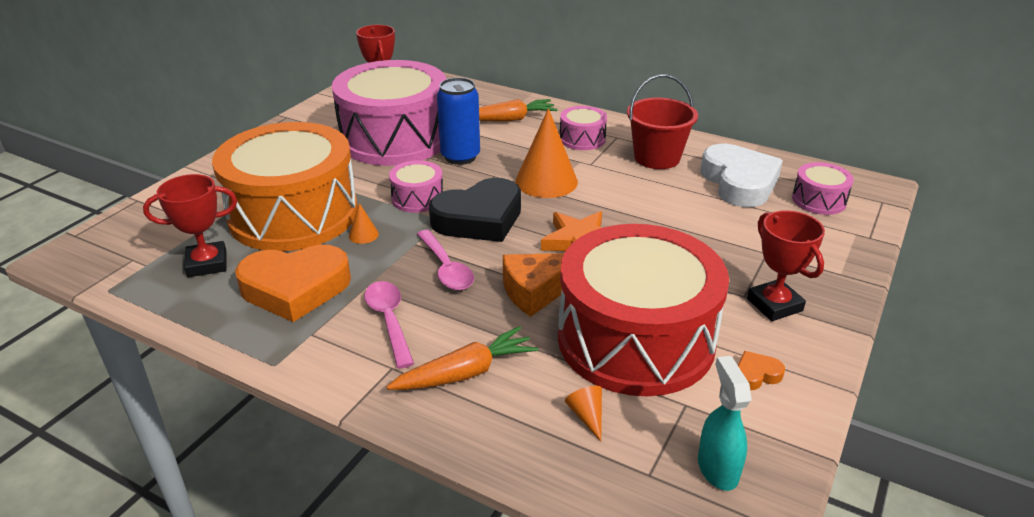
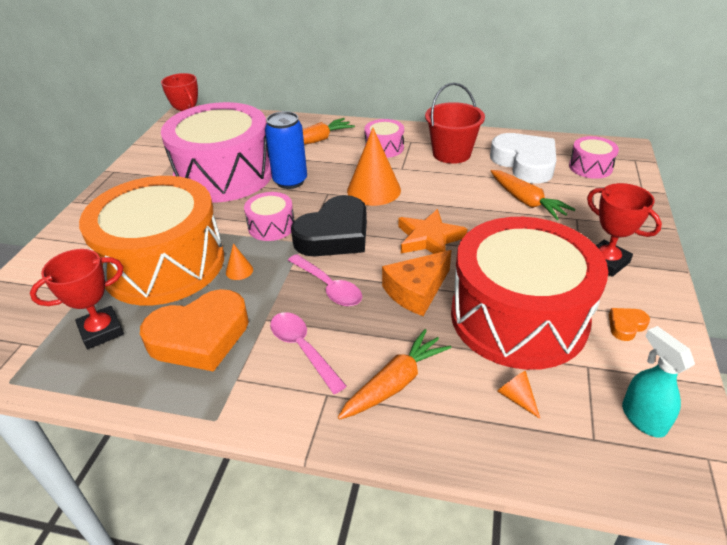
camera: 15 degrees left, 5 degrees up
(716, 224) = (526, 201): none -> orange carrot

